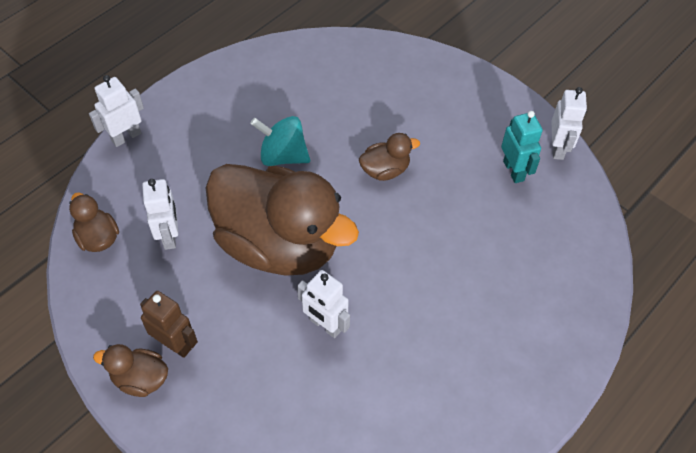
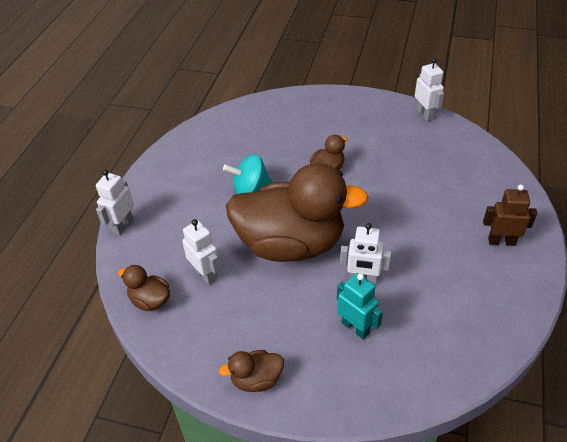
camera: 25 degrees left, 10 degrees down
(175, 344) = (265, 343): brown robot -> brown robot (501, 241)
(514, 171) = (409, 137): turquoise robot -> turquoise robot (355, 328)

